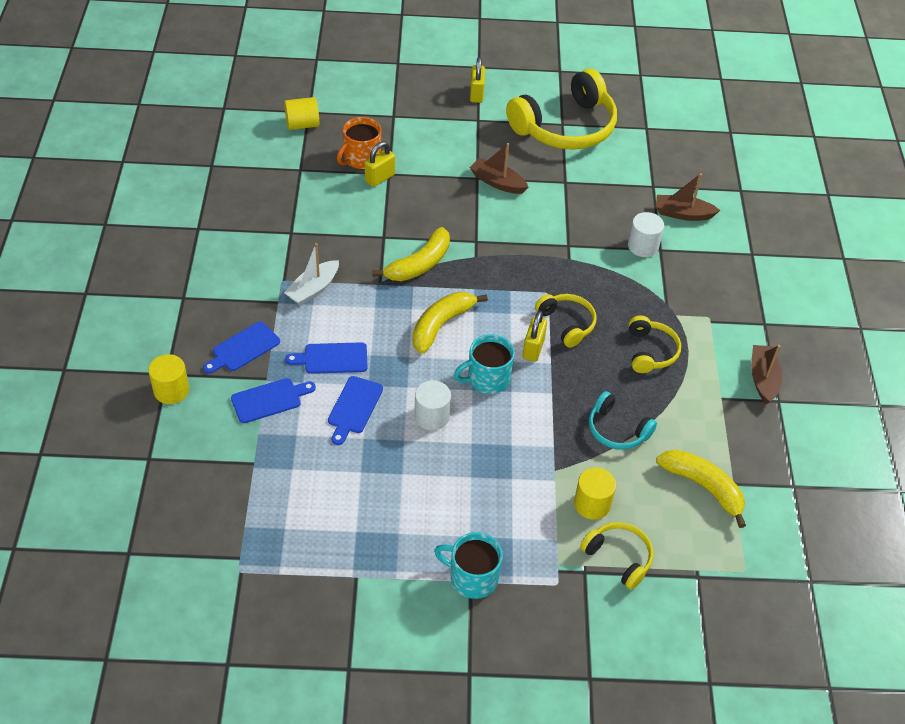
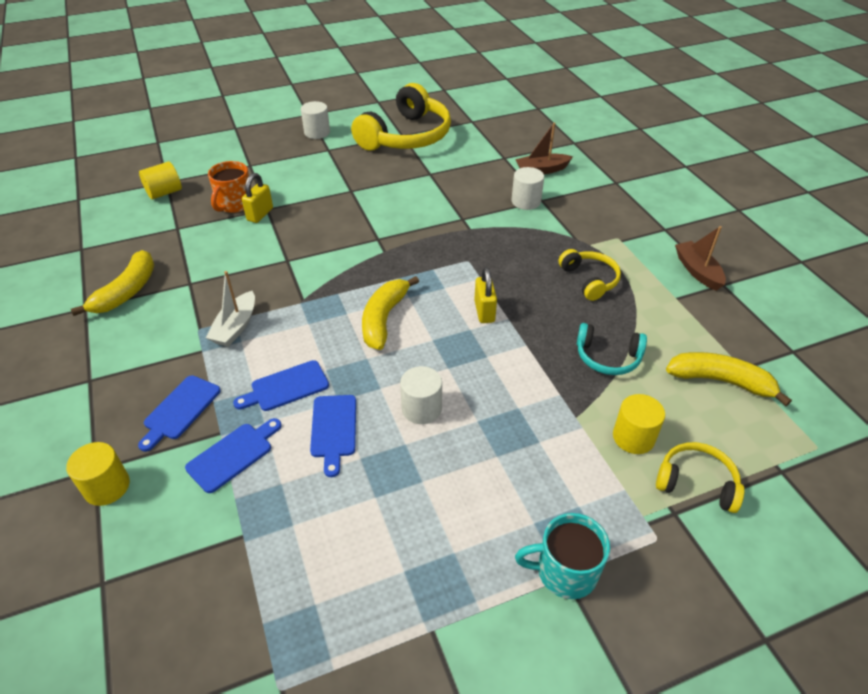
camera: 20 degrees left, 5 degrees down
(419, 264) = (334, 273): yellow banana -> yellow banana (127, 291)
(476, 94) = (317, 132): yellow padlock -> white cylinder
(487, 379) = (457, 353): turquoise mug -> none
(497, 182) = (371, 189): brown boat -> none
(567, 323) = (501, 280): yellow headphones -> none

